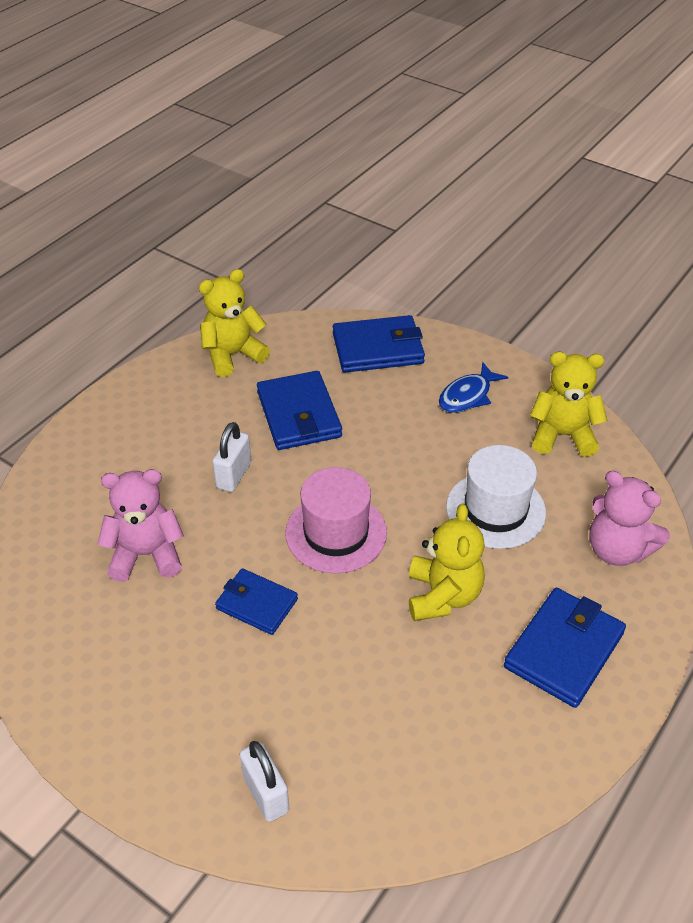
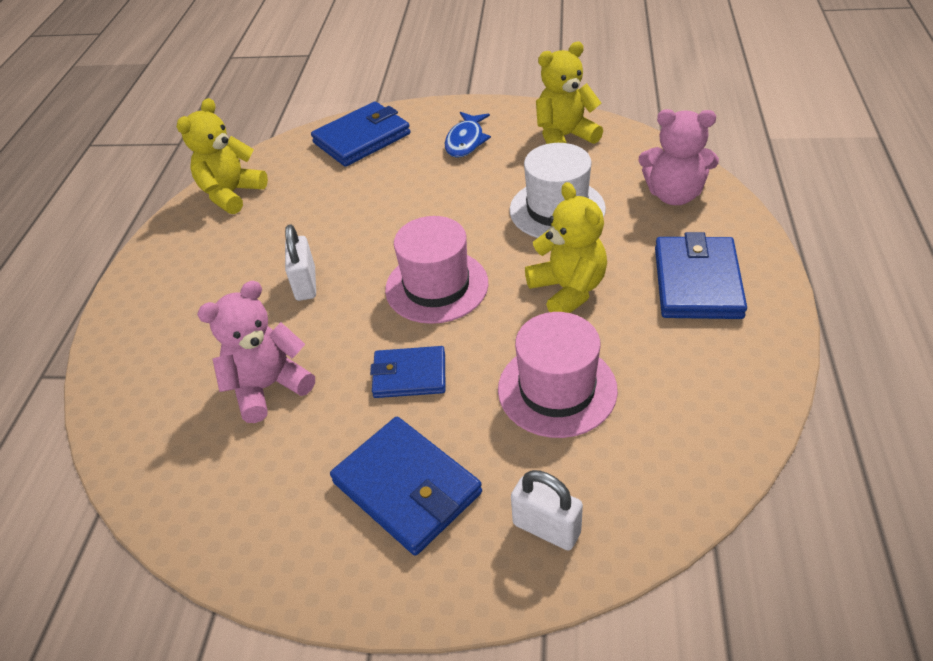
camera: 25 degrees left, 0 degrees up
(299, 414) = (330, 213): blue wallet -> blue wallet (407, 487)
(363, 682) = (557, 389): none -> pink hat

